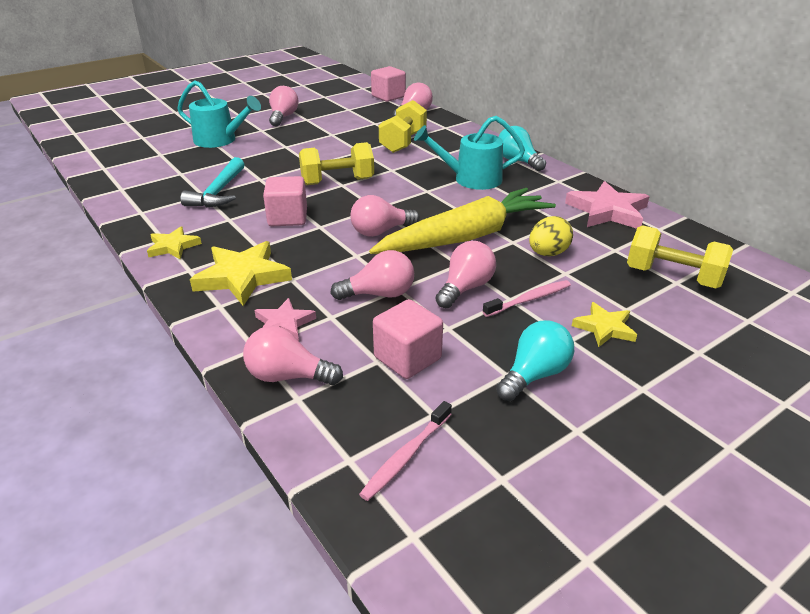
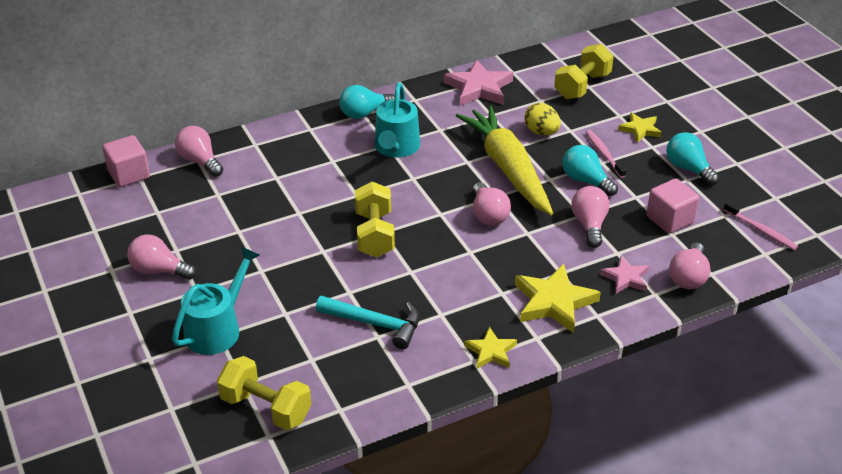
camera: 80 degrees left, 5 degrees up
(287, 218) = (448, 272): pink cube -> none
(403, 142) = (286, 179): yellow dumbbell -> yellow dumbbell (266, 408)
(465, 288) = (586, 181): pink light bulb -> turquoise light bulb

